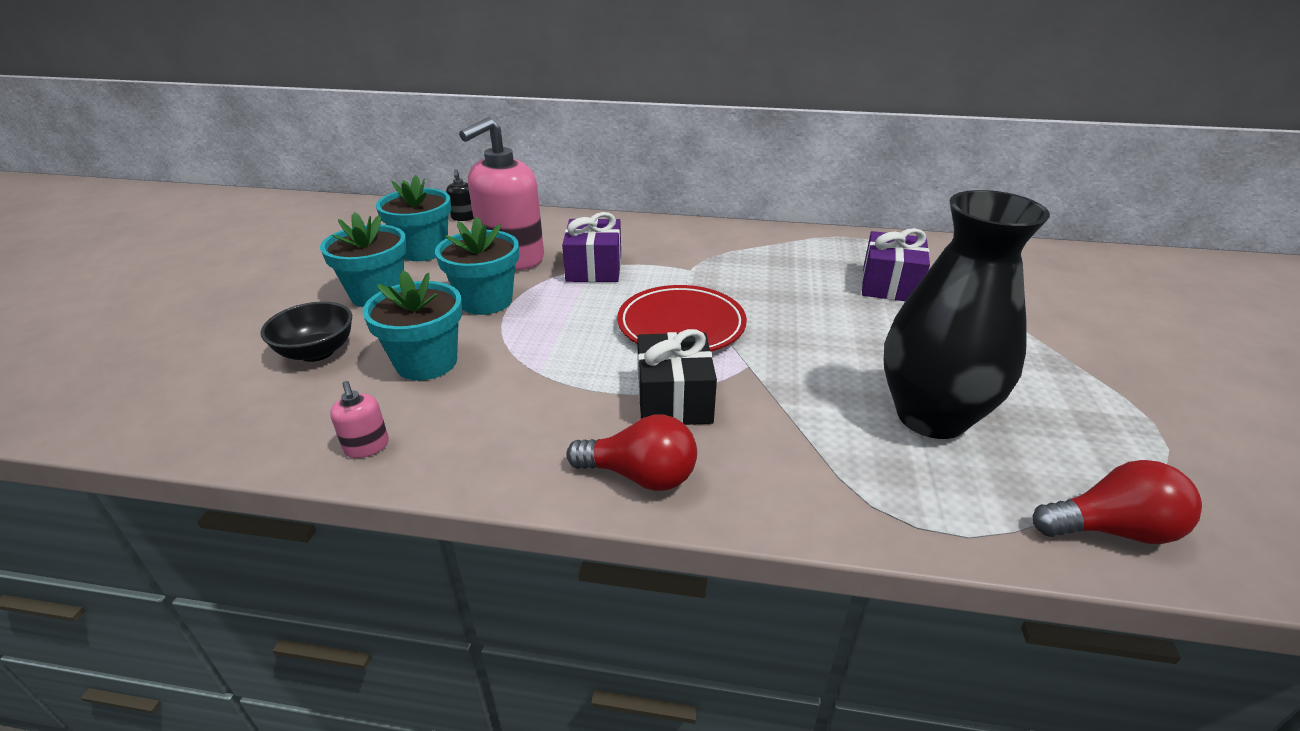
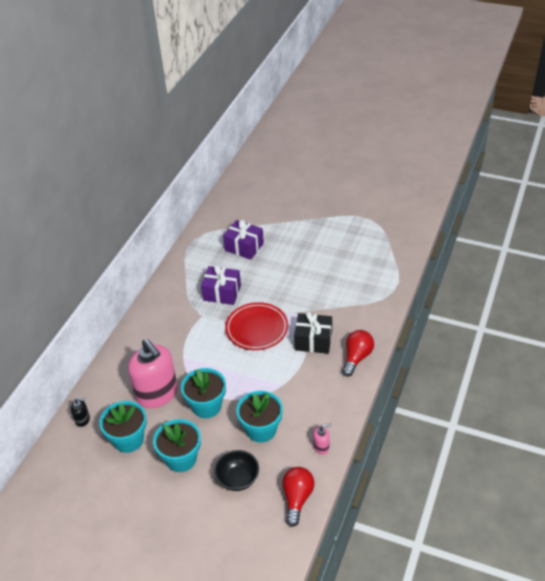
camera: 75 degrees left, 10 degrees up
(594, 268) = (185, 356): purple gift -> purple gift (222, 293)
(931, 416) = (341, 269): black vase -> none
(1111, 529) = (401, 250): red light bulb -> red light bulb (297, 498)

